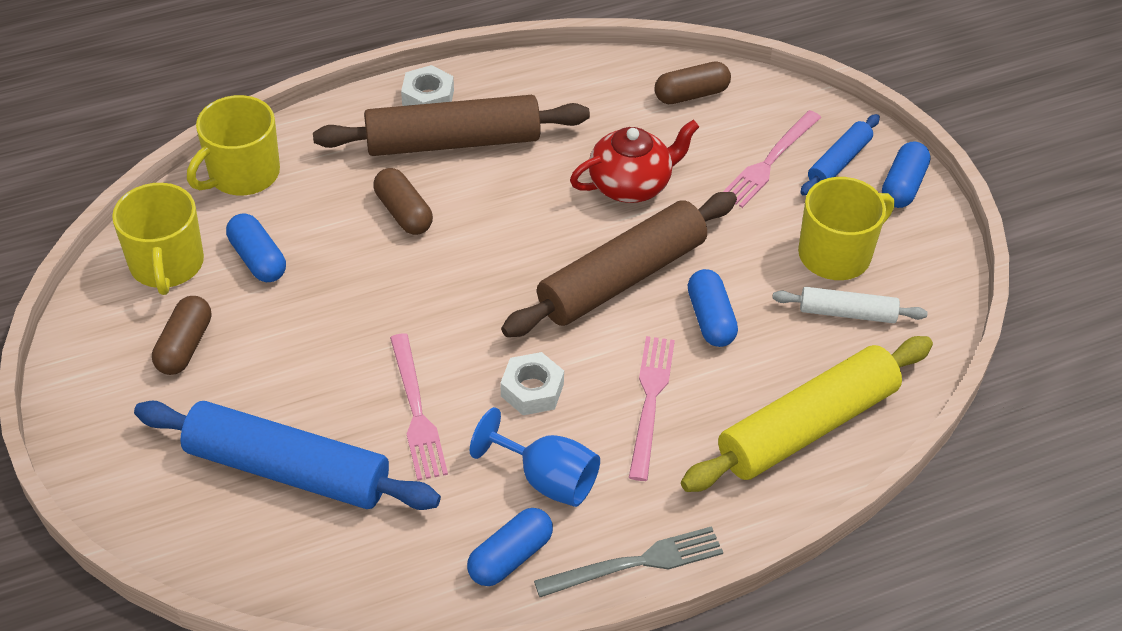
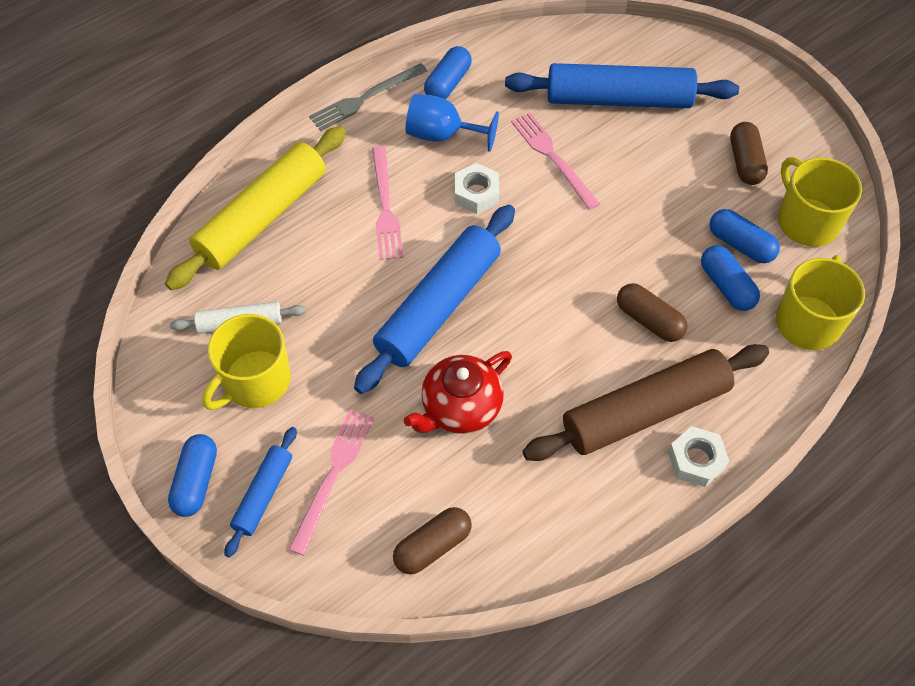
camera: 165 degrees right, 10 degrees up
(622, 278) = (438, 306): brown rolling pin -> blue rolling pin
(710, 319) = (355, 287): blue capsule -> blue capsule (726, 286)

